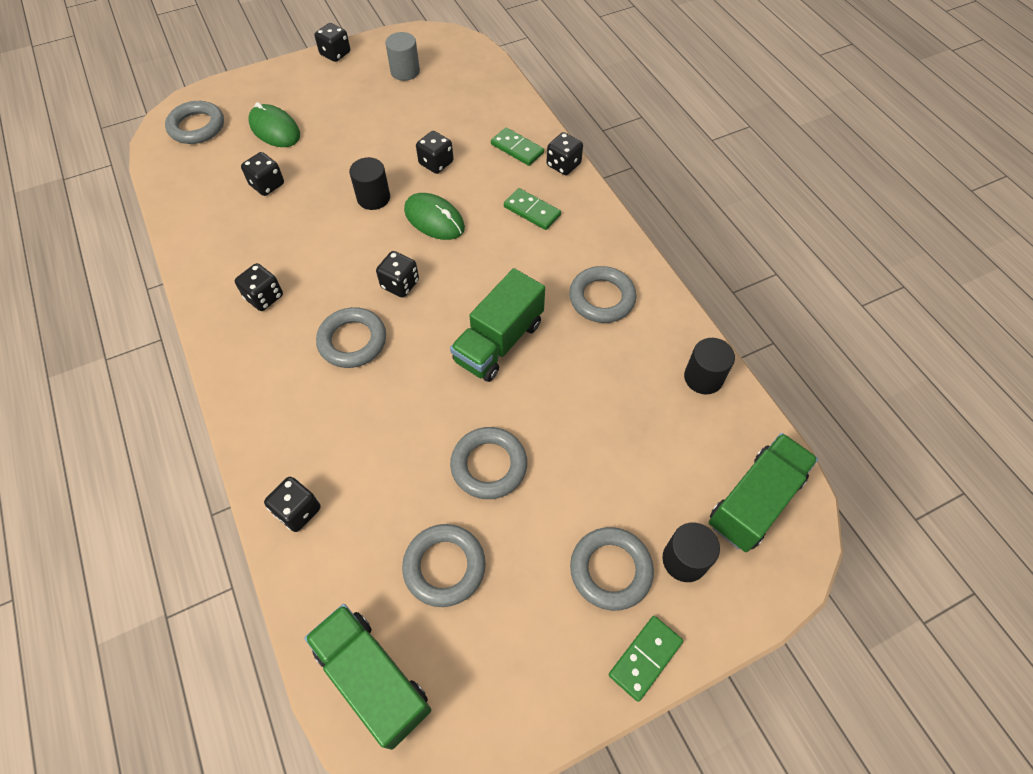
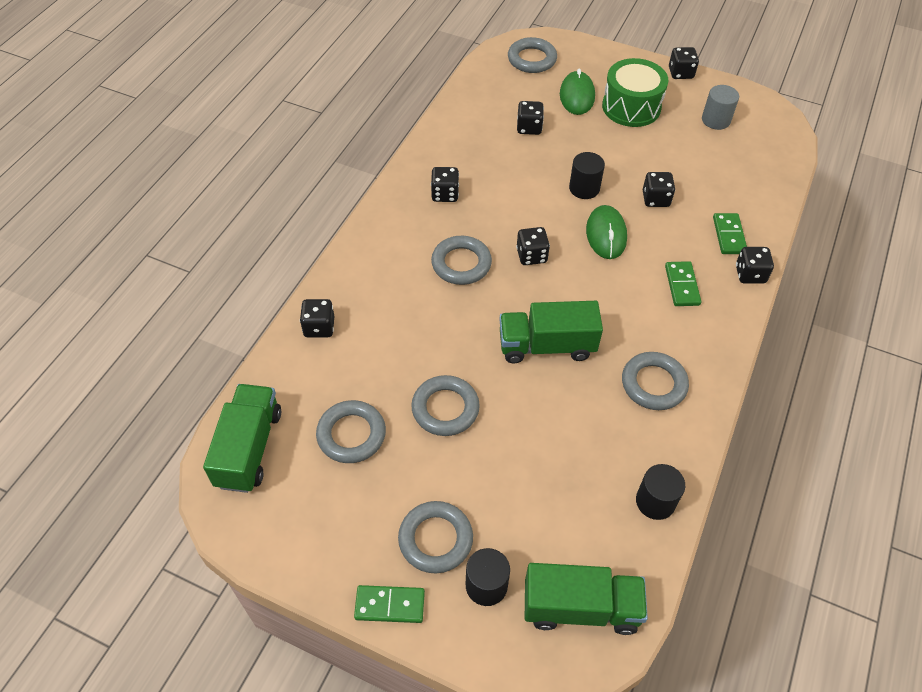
camera: 50 degrees right, 5 degrees down
(330, 107) = (631, 107): none -> green drum

